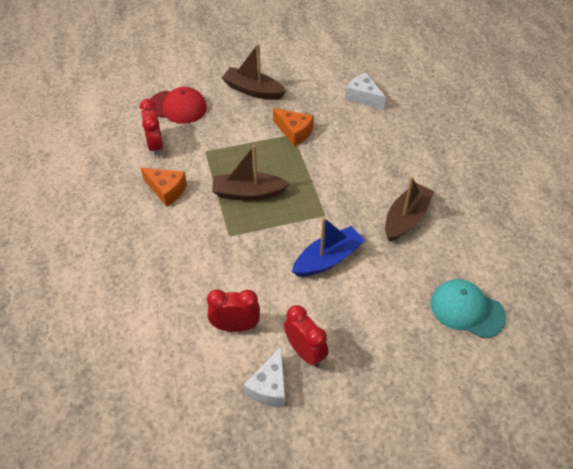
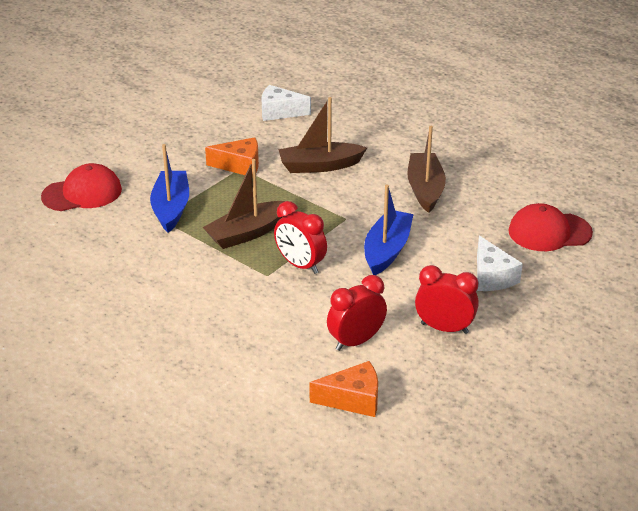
camera: 35 degrees left, 15 degrees down
(155, 146) = (95, 236): red clock -> red clock (300, 265)
(166, 190) = (154, 267): orange cheese -> orange cheese (353, 399)
(219, 146) = (171, 208): none -> blue boat
(253, 90) = (155, 148): brown boat -> brown boat (320, 166)
(269, 387) = (441, 369): white cheese -> white cheese (492, 276)
(467, 310) = (549, 232): turquoise cap -> red cap

